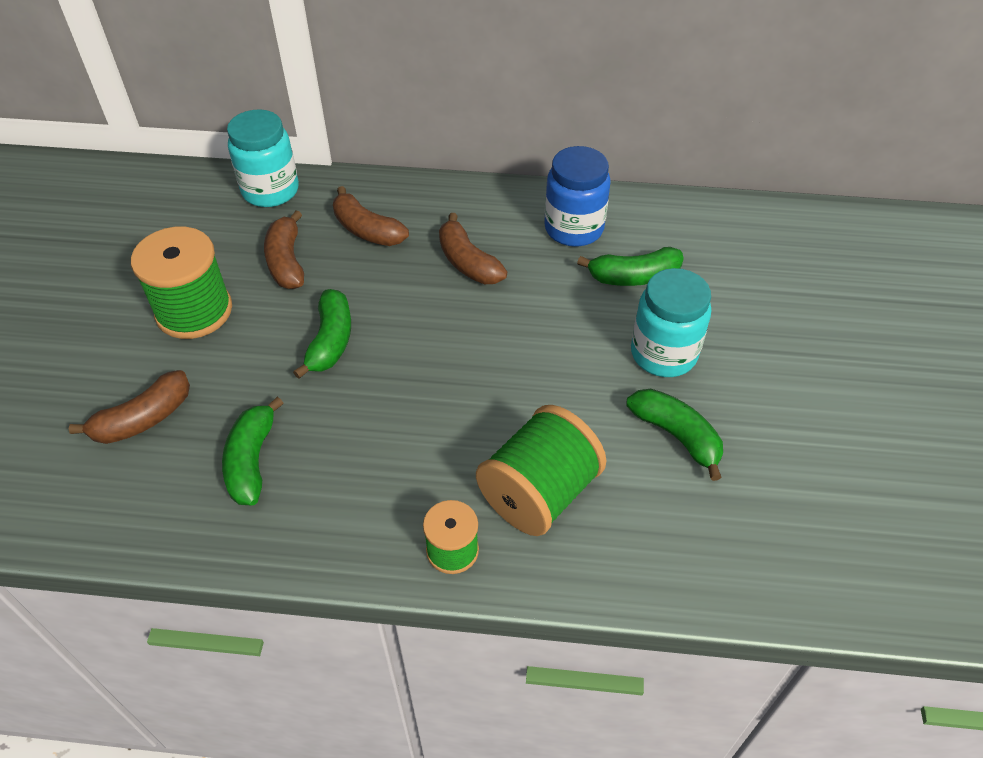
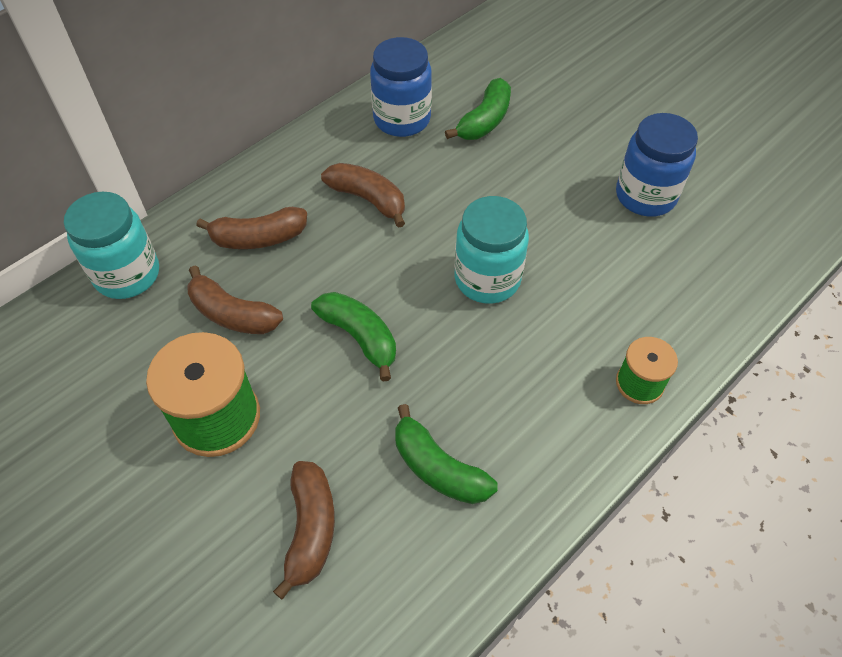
camera: 50 degrees left, 5 degrees up
(468, 262) = (368, 199): brown banana -> brown banana turned 150 degrees counterclockwise
(539, 493) = (630, 300): green spool -> none
(663, 354) = (570, 154): turquoise jar -> turquoise jar (487, 279)
(676, 436) = (645, 196): green banana -> blue jar

